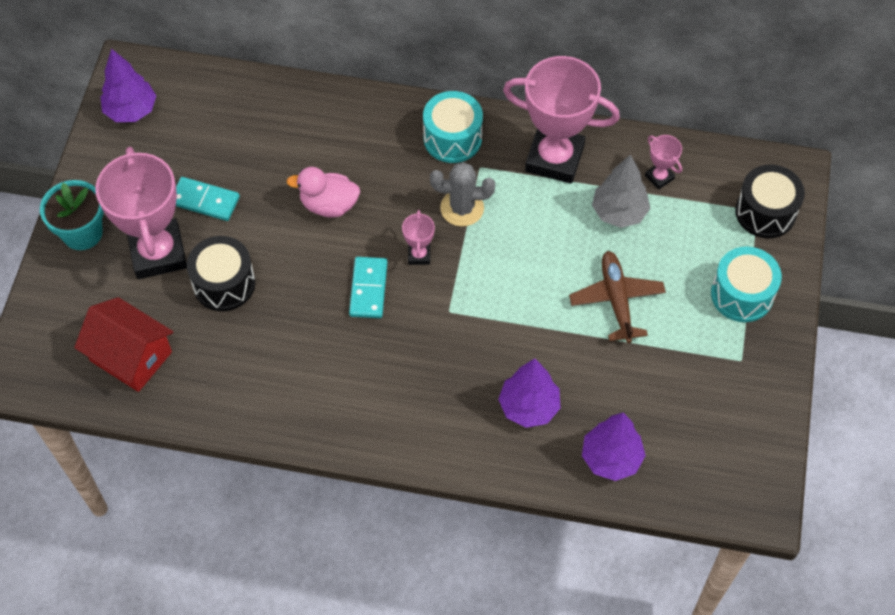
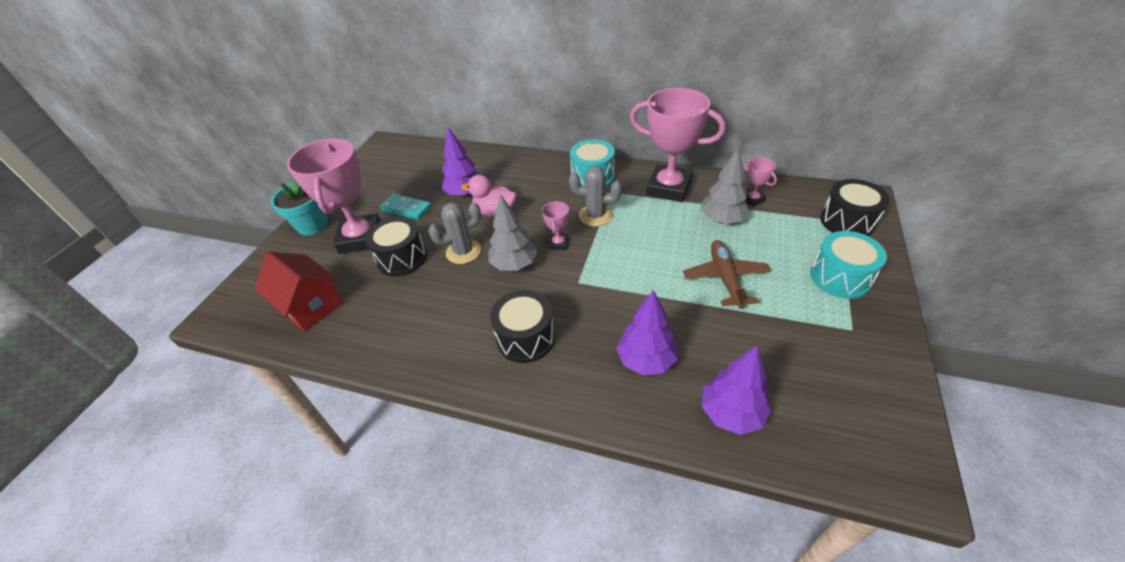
camera: 10 degrees right, 15 degrees down
(131, 111) = (376, 162): purple tree -> purple tree (465, 193)
(301, 271) = (463, 252): none -> grey cactus
(368, 289) = (514, 265): turquoise domino -> grey tree
(398, 387) = (526, 338): none -> black drum

